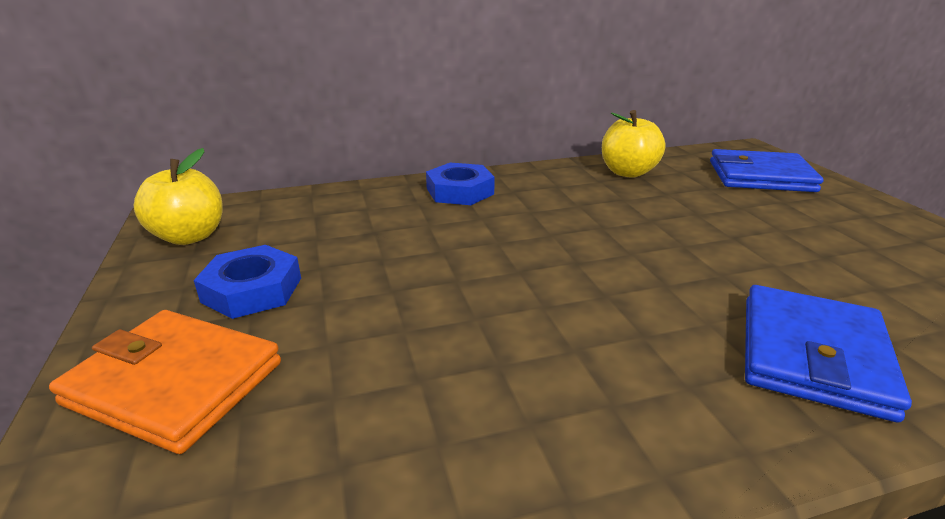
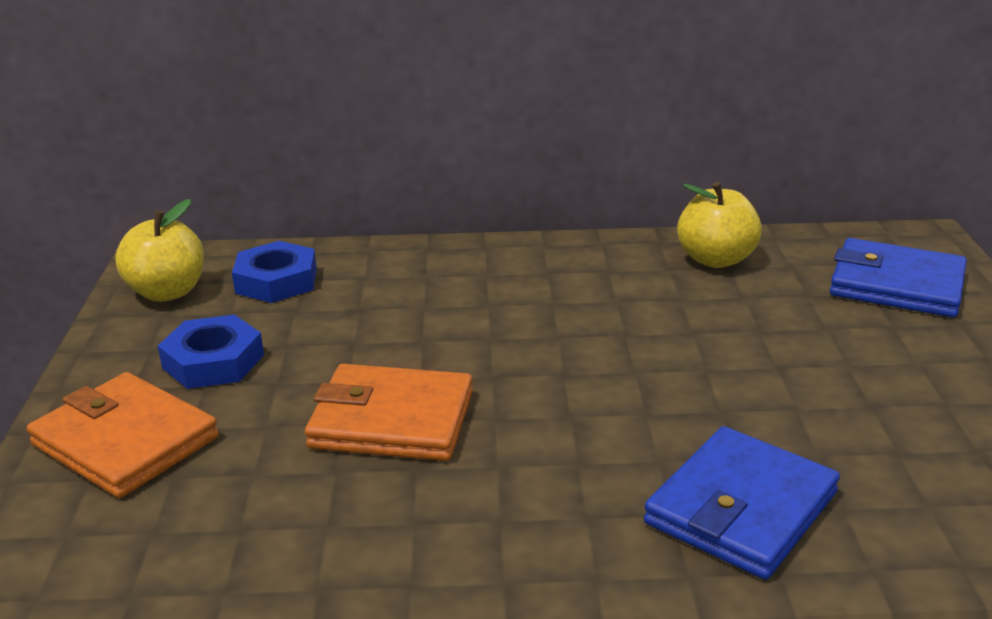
camera: 15 degrees right, 0 degrees up
(451, 321) = (392, 420): none -> orange wallet
(460, 191) = (482, 265): blue nut -> blue nut (276, 281)

